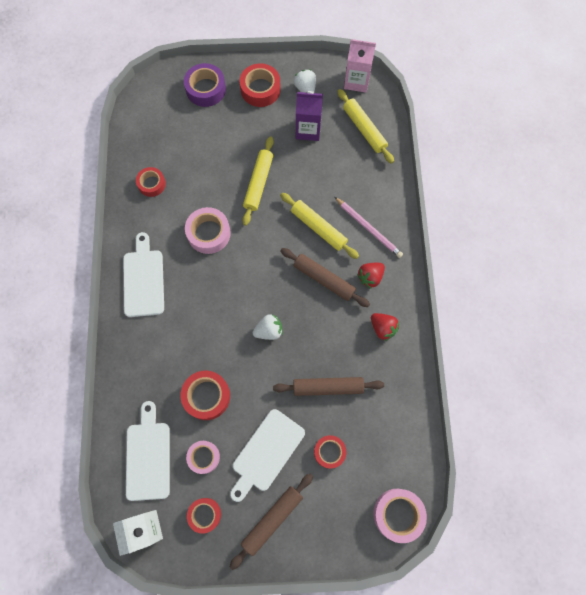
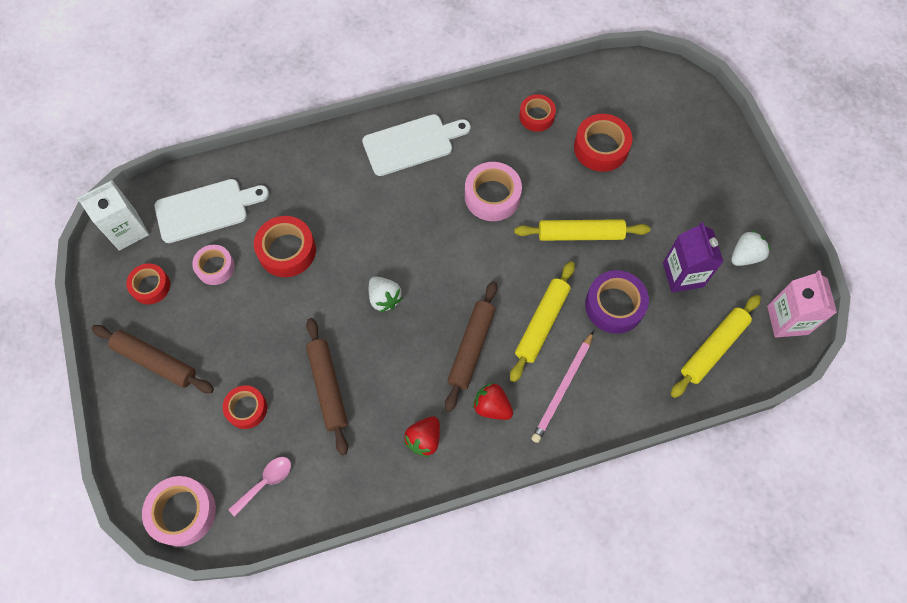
camera: 75 degrees right, 5 degrees down
(206, 89) = (691, 137): purple tape -> purple tape (614, 305)
(260, 89) = (719, 200): red tape -> red tape (601, 148)
(266, 452) = (232, 334): white cutting board -> none
(389, 447) = (265, 482): none -> pink spoon

